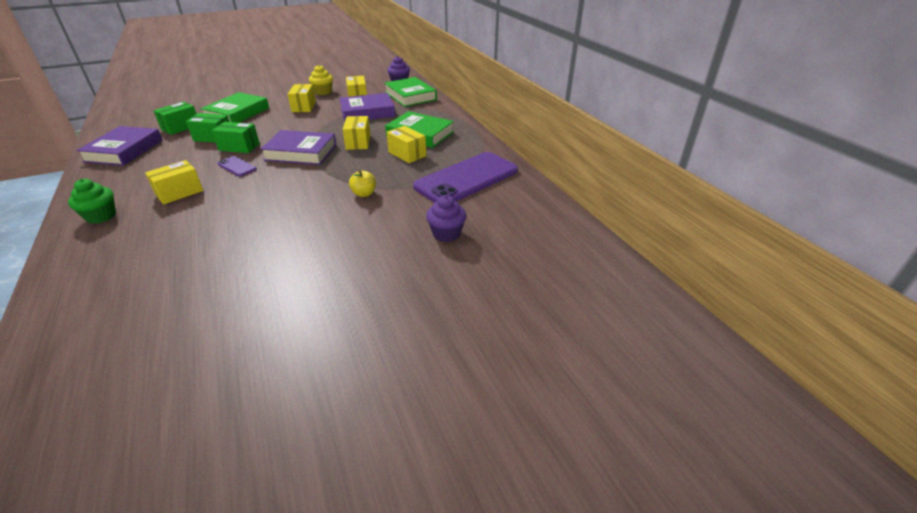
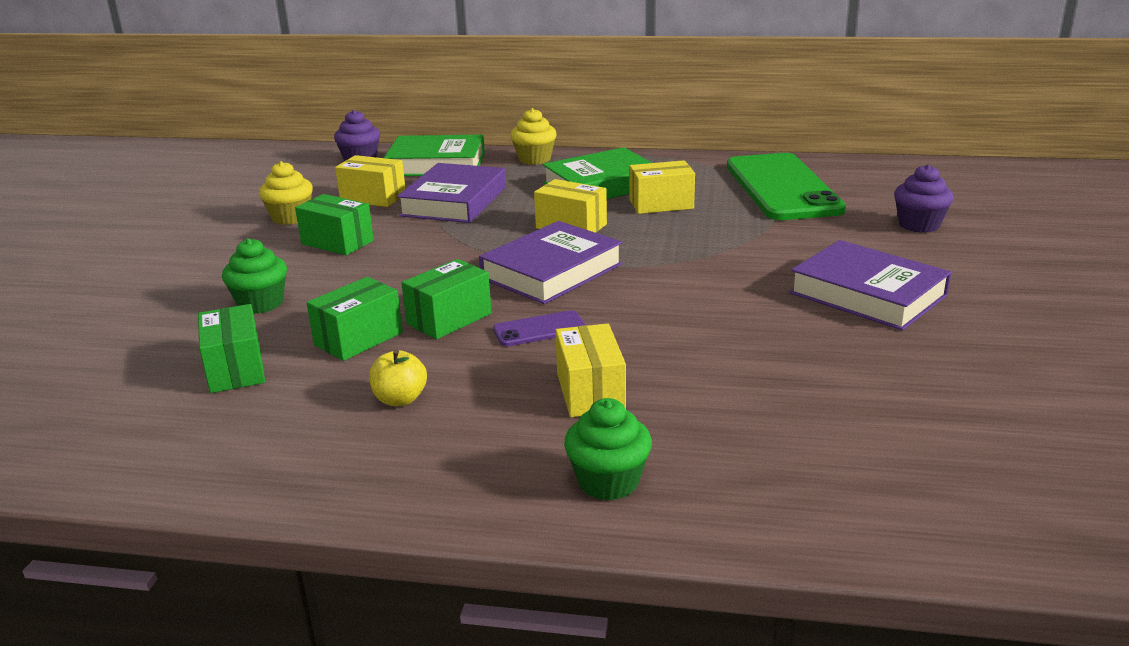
camera: 55 degrees left, 10 degrees down
(124, 150) = (274, 445): purple book -> purple book (868, 294)
(237, 113) = (261, 304): green book -> green cupcake
(303, 107) = (337, 242): yellow box -> green box
(364, 194) = (761, 250): yellow apple -> yellow apple (400, 399)
(440, 111) = (534, 159): none -> yellow cupcake
(467, 179) = (782, 188): purple phone -> green phone

